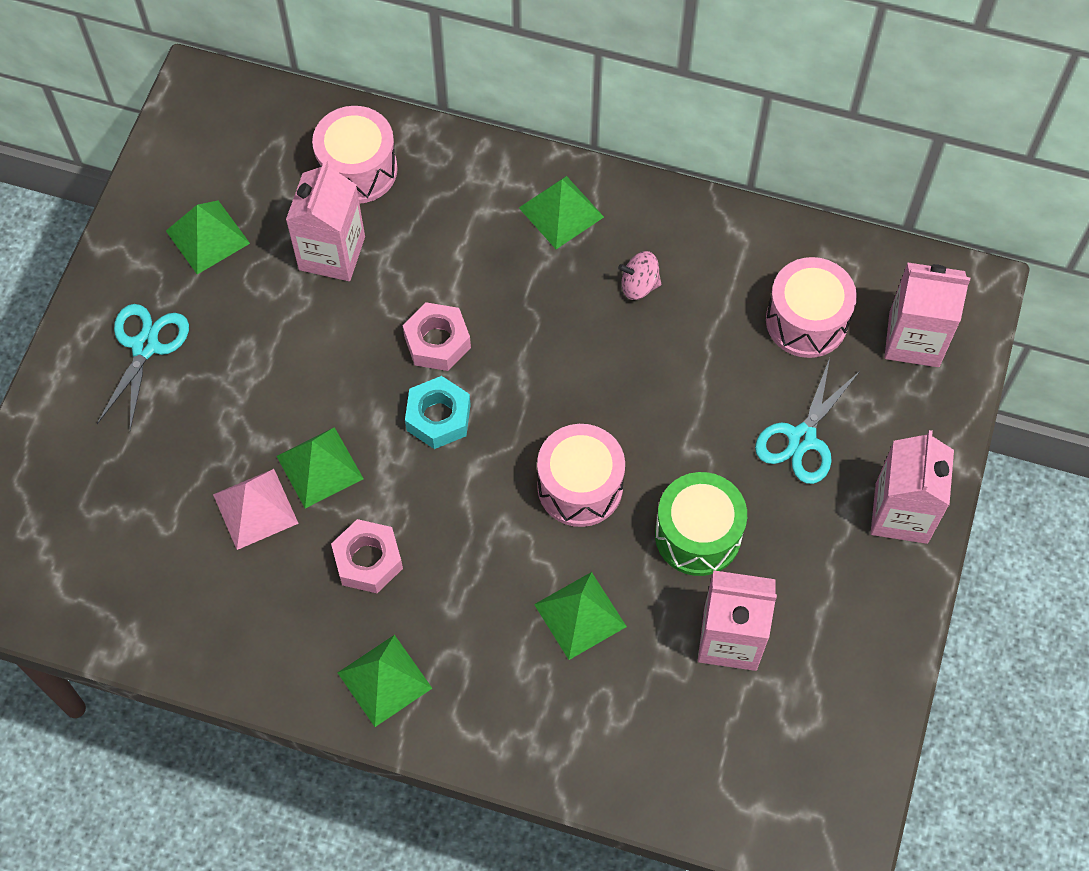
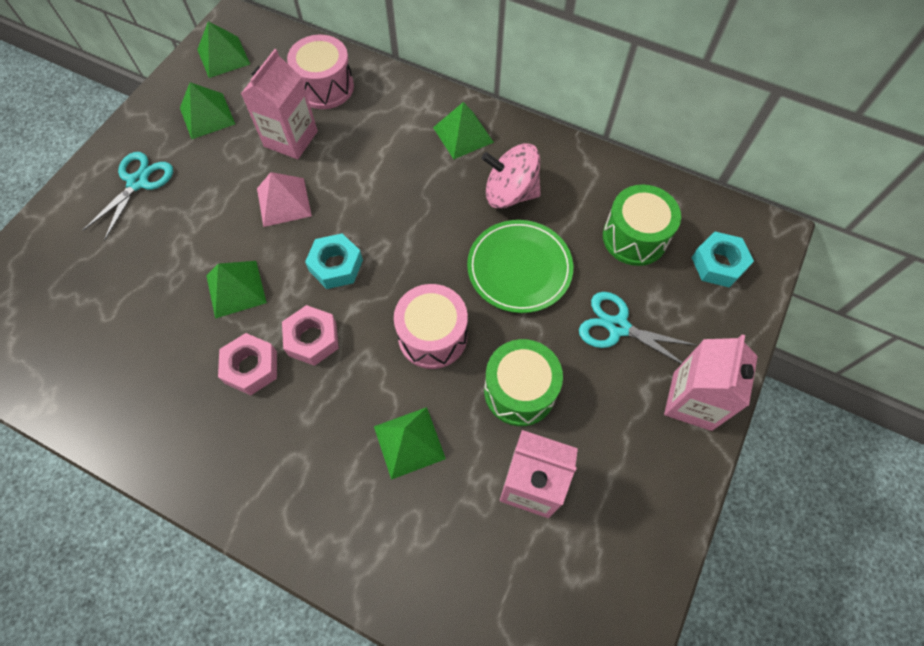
camera: 10 degrees right, 0 degrees up
(255, 509) = (177, 312): pink pyramid -> pink pyramid (283, 202)
(384, 680) = (235, 470): green pyramid -> green pyramid (223, 56)
(437, 342) = (350, 211): pink nut -> pink nut (312, 339)
(639, 285) = (510, 193): pink spinning top -> pink spinning top, size x1.79
(669, 384) = (519, 268): none -> green plate
(802, 438) = (618, 327): turquoise scissors -> turquoise scissors turned 75 degrees clockwise
(806, 321) = (634, 237): pink drum -> green drum
(914, 339) = (718, 264): pink carton -> turquoise nut

